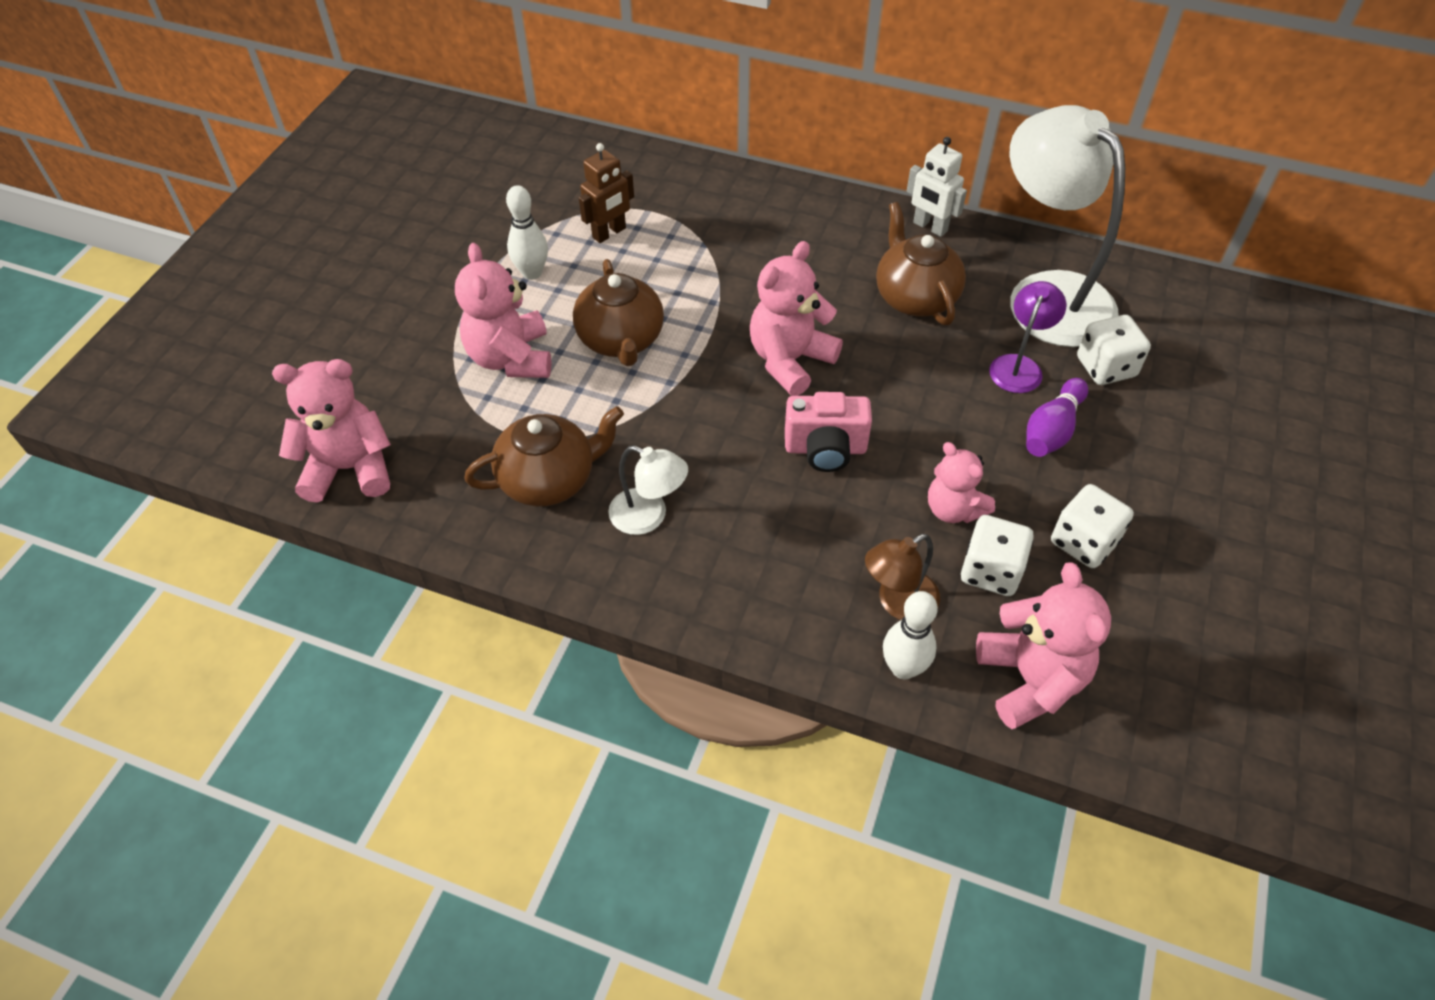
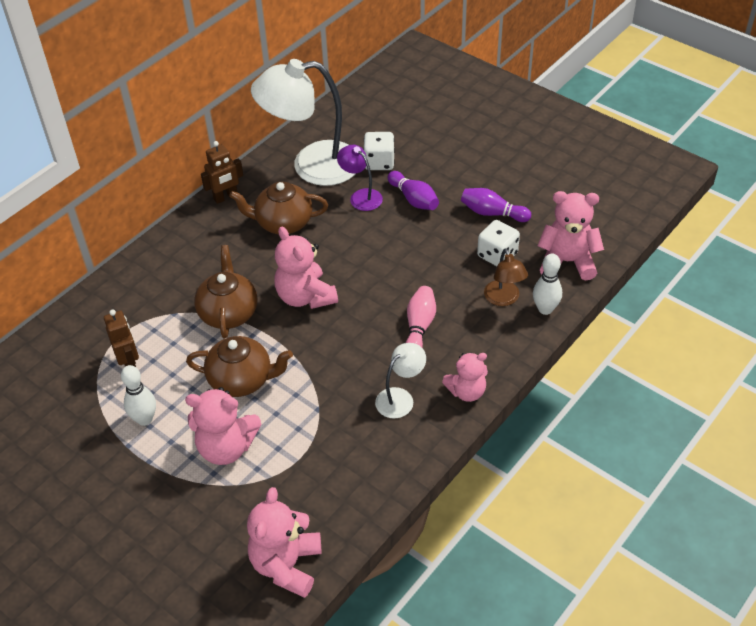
camera: 70 degrees left, 5 degrees down
(549, 479) = (348, 445): brown teapot -> brown teapot (228, 313)
(791, 505) = (419, 327): none -> pink bowling pin
(825, 449) = (384, 299): pink camera -> none
(930, 227) = (225, 197): white robot -> brown robot
(953, 509) = (451, 257): pink teddy bear -> pink teddy bear (466, 391)
(1083, 542) = (492, 213): white dice -> purple bowling pin

